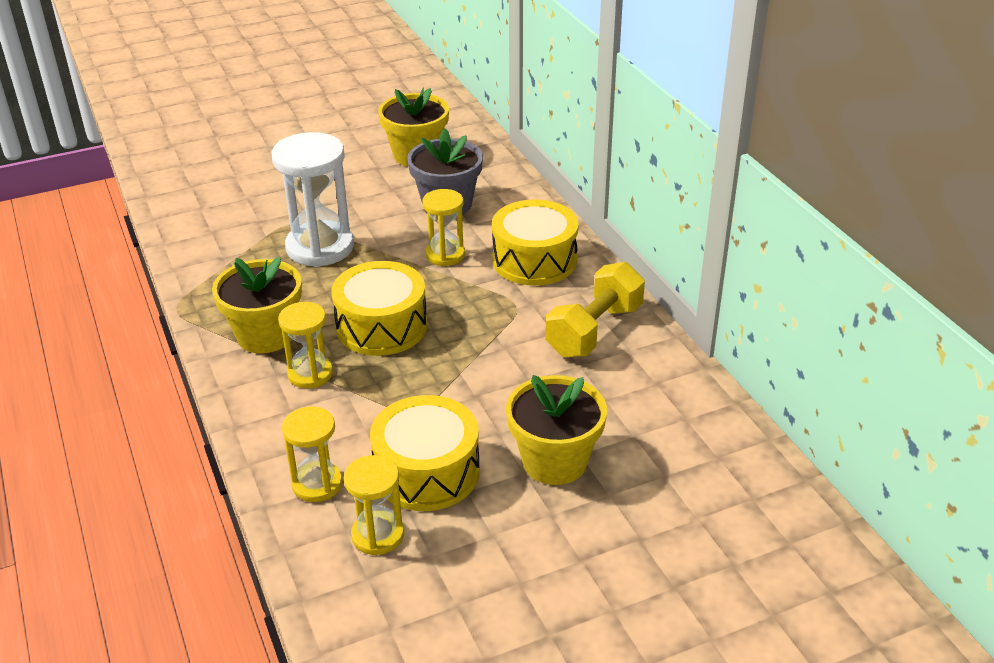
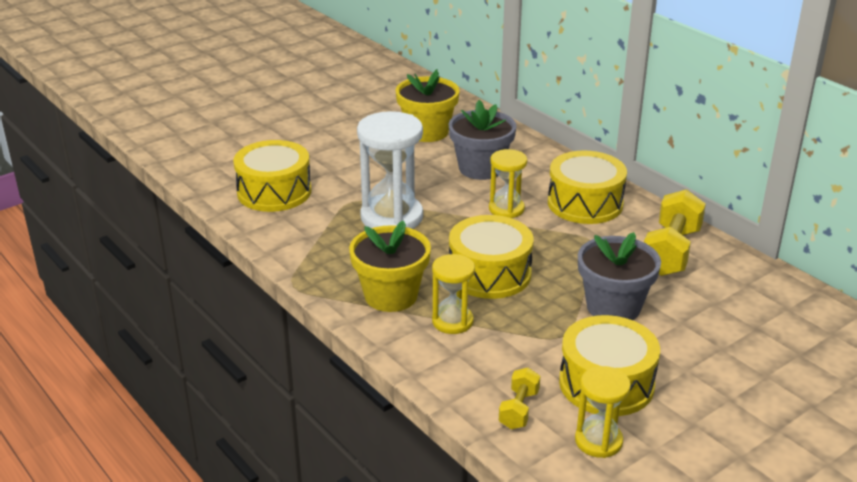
camera: 15 degrees left, 5 degrees down
(220, 203) = (274, 192): none -> yellow drum
(317, 484) = (519, 409): yellow hourglass -> yellow dumbbell
(489, 385) = (613, 307): none -> grey flower pot
(554, 461) = (706, 358): yellow flower pot -> none

